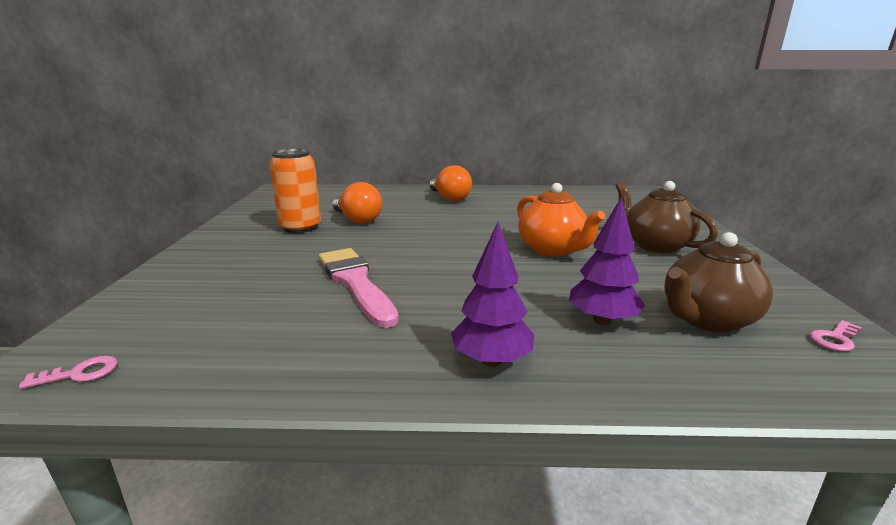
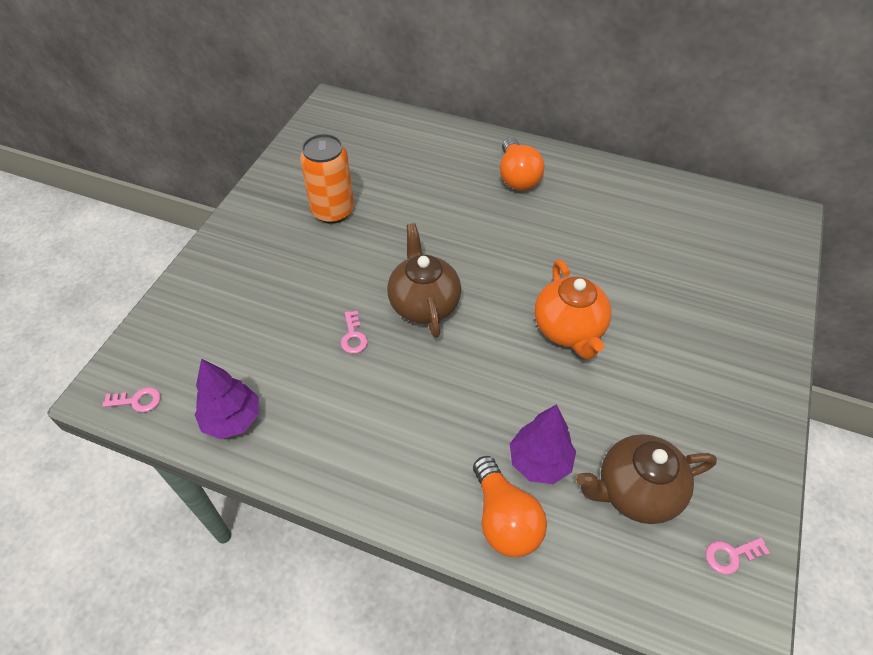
camera: 20 degrees right, 30 degrees up
(355, 283) = (353, 336): pink brush -> pink key
(357, 219) = (394, 207): orange light bulb -> orange light bulb (504, 519)
(491, 360) = (419, 482): purple tree -> purple tree (232, 420)
(655, 245) = (689, 353): brown teapot -> brown teapot (424, 304)

